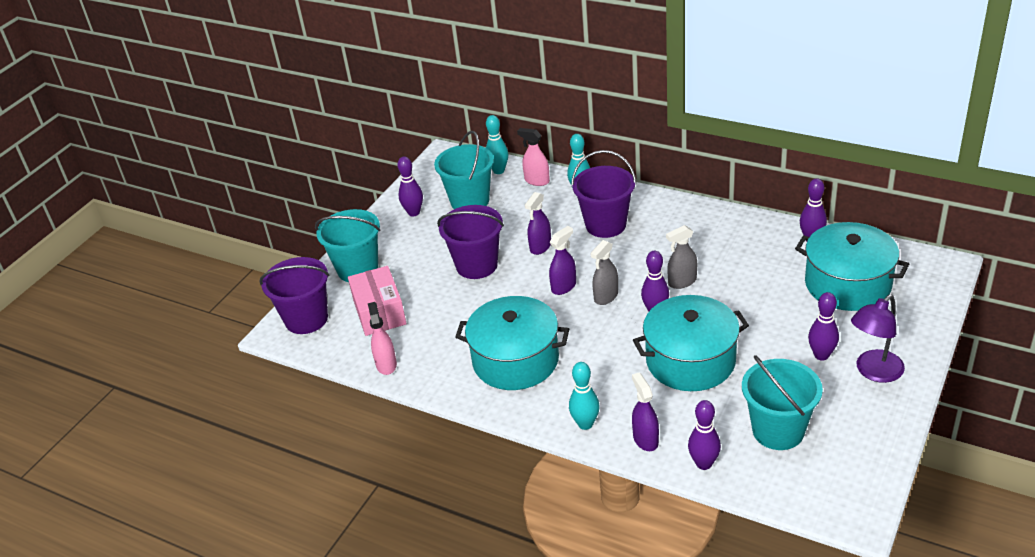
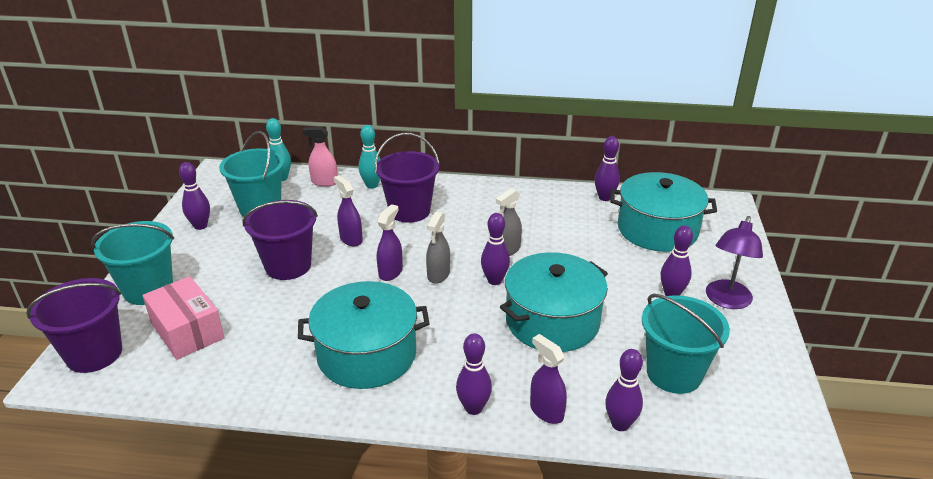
camera: 25 degrees left, 5 degrees down
(386, 364) = (212, 387): pink spray bottle -> none
(540, 247) = (351, 239): purple spray bottle -> purple spray bottle turned 135 degrees clockwise
(585, 424) = (473, 408): turquoise bowling pin -> purple bowling pin

